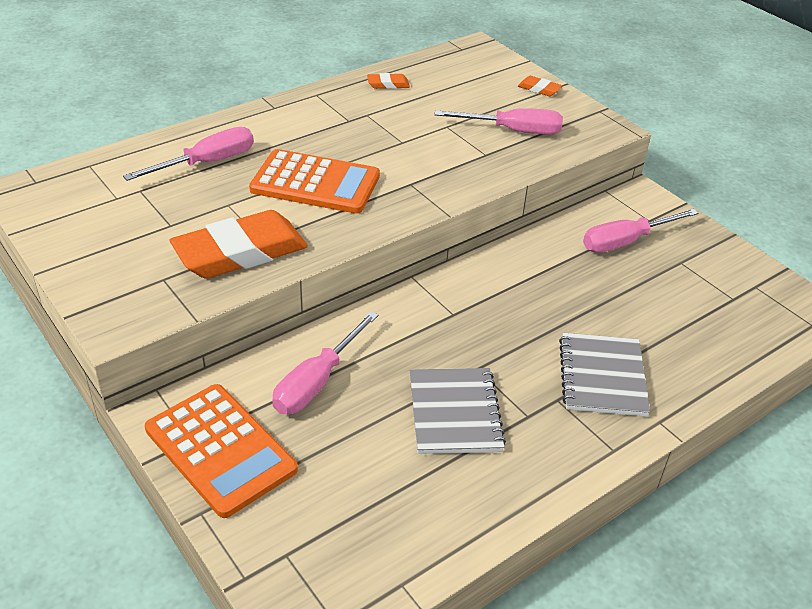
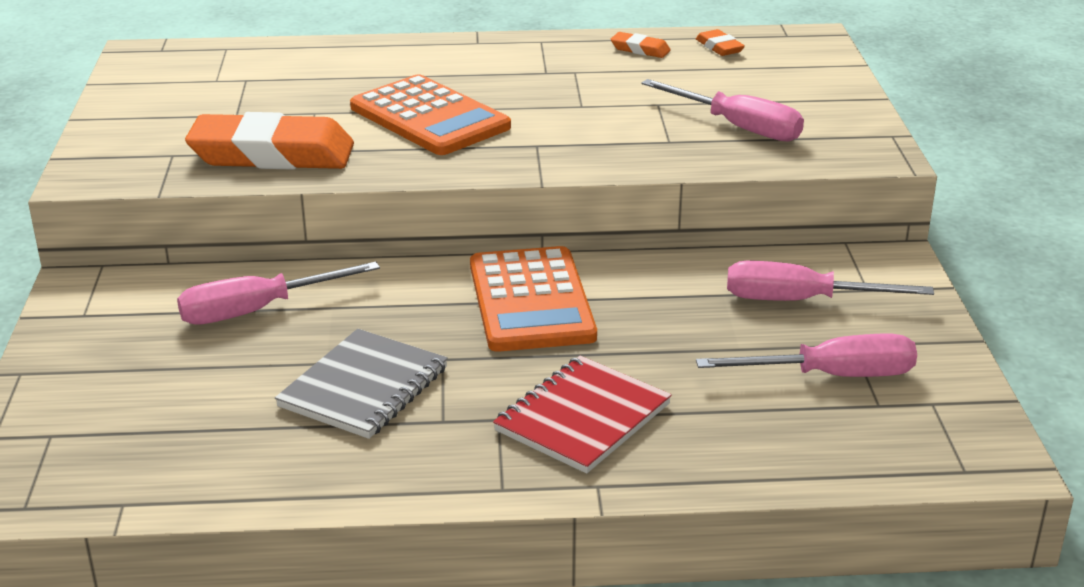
camera: 35 degrees right, 10 degrees down
(207, 163) = (340, 73): pink screwdriver -> pink screwdriver (831, 376)
(220, 449) = (98, 331): orange calculator -> orange calculator (531, 301)
(539, 89) = (835, 95): orange eraser -> orange eraser (719, 47)
(602, 376) = (582, 417): grey notebook -> red notebook

